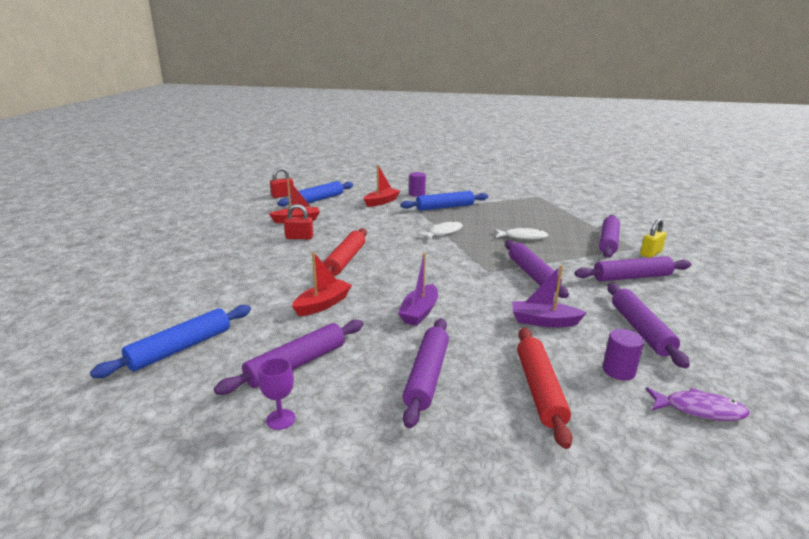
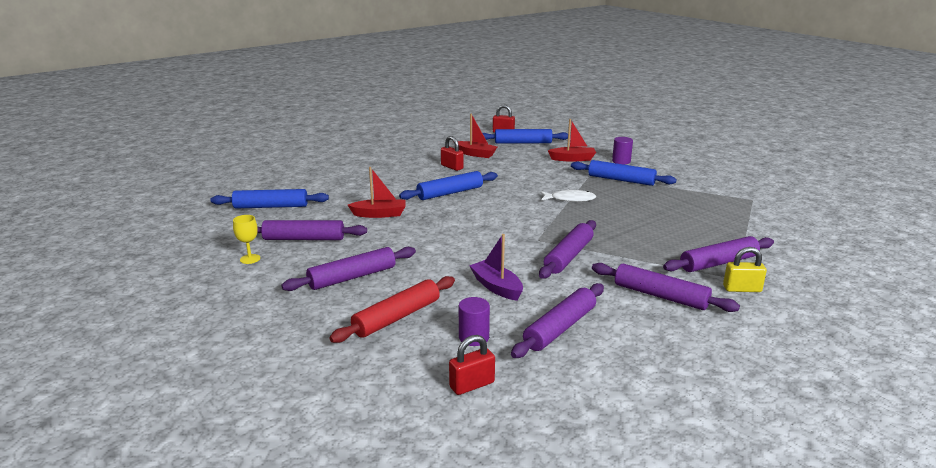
camera: 45 degrees right, 0 degrees up
(280, 419) = (250, 259): purple goblet -> yellow goblet
(345, 260) = (450, 193): red rolling pin -> blue rolling pin
(419, 312) = (426, 243): purple boat -> none
(523, 237) = (635, 227): white fish -> none
(699, 409) = (472, 385): purple fish -> red padlock

